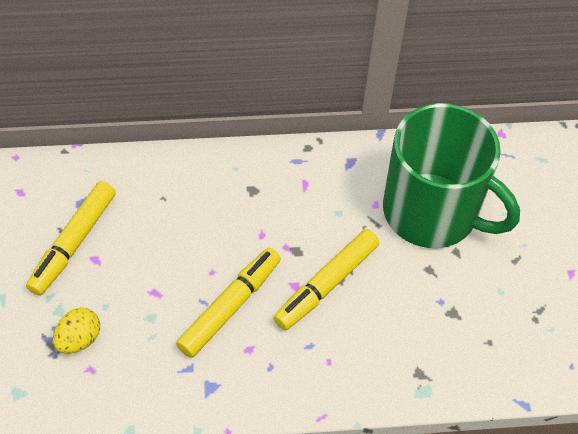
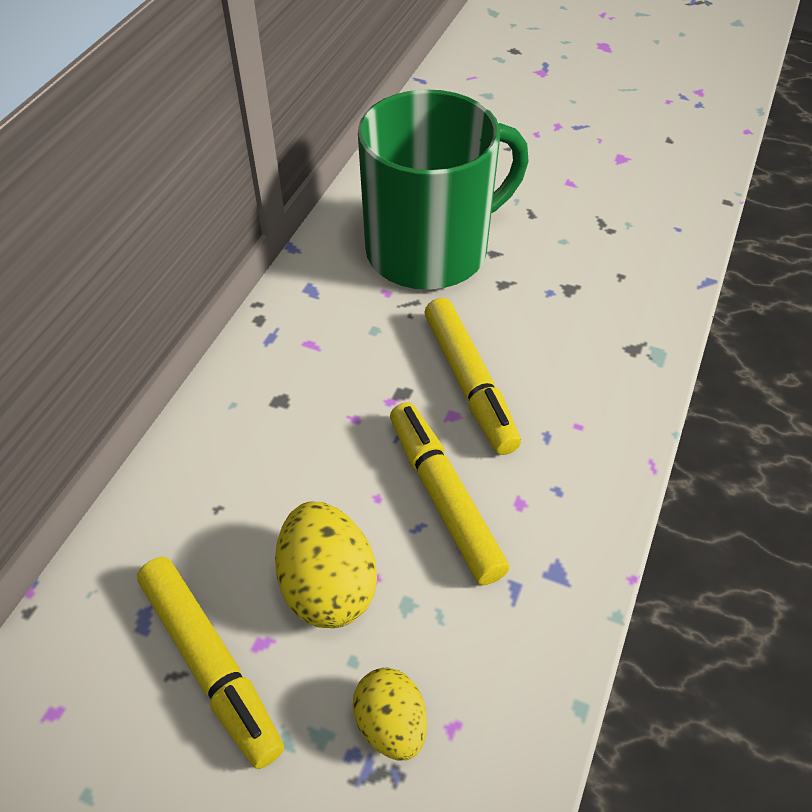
camera: 60 degrees left, 5 degrees down
(142, 274) = (328, 586): none -> yellow egg

